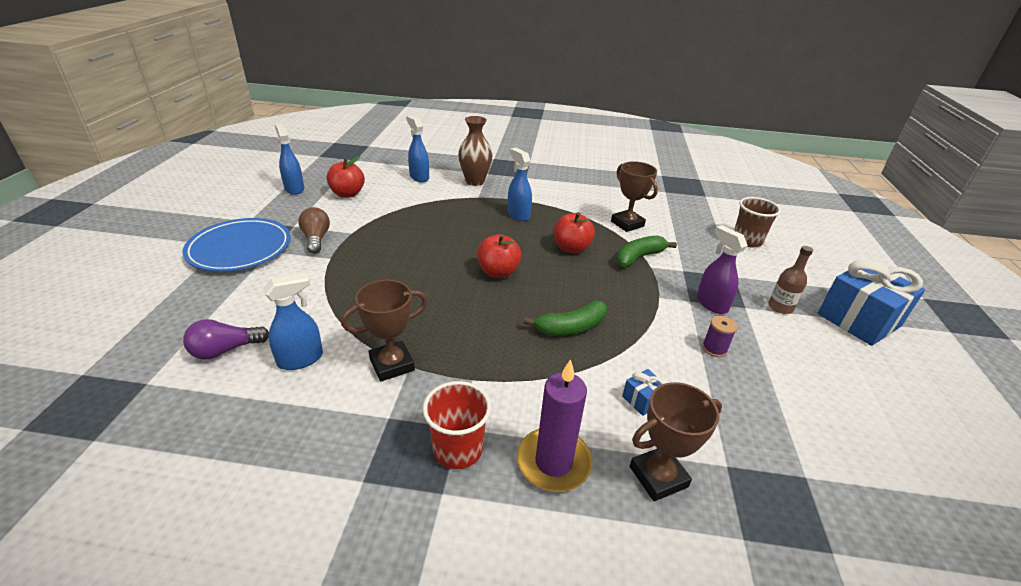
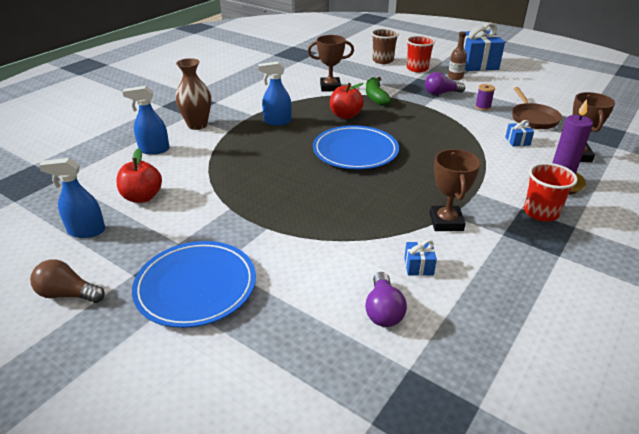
camera: 60 degrees left, 0 degrees up
(301, 359) = (418, 266): blue spray bottle -> blue gift
(316, 239) = (222, 231): brown light bulb -> brown light bulb (68, 294)
(498, 272) = (355, 151): red apple -> blue plate
(571, 327) = (440, 143): green banana -> none
(711, 304) = (441, 93): purple spray bottle -> purple light bulb
(737, 408) = (533, 118): none -> brown pan
(761, 270) = (417, 69): none -> red cup

